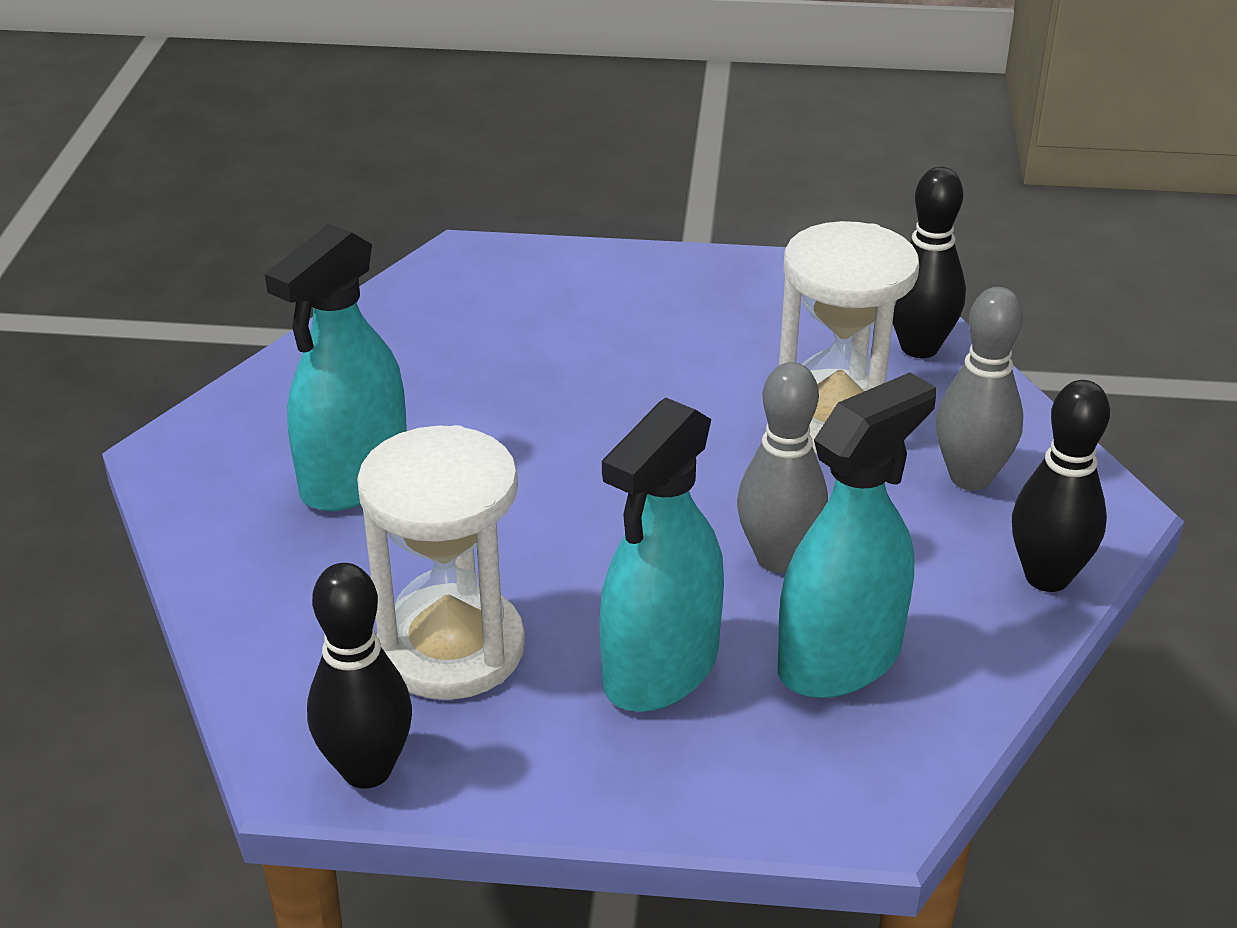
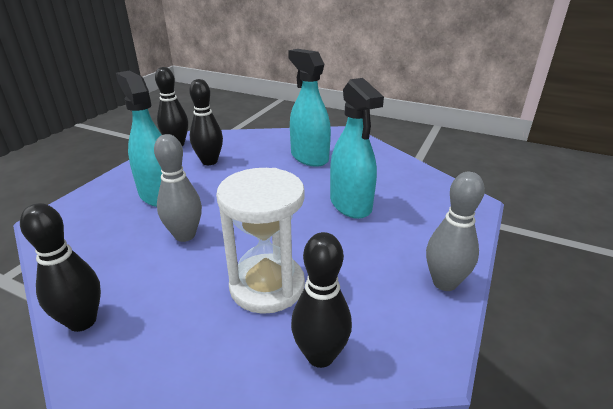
camera: 110 degrees right, 5 degrees down
(451, 648) = (209, 161): white hourglass -> black bowling pin
(840, 659) = (116, 234): turquoise spray bottle -> turquoise spray bottle (350, 204)
(970, 477) = (179, 324): grey bowling pin -> grey bowling pin (444, 283)

